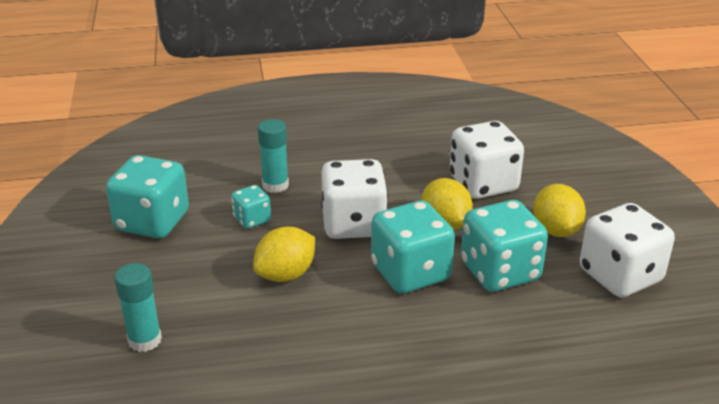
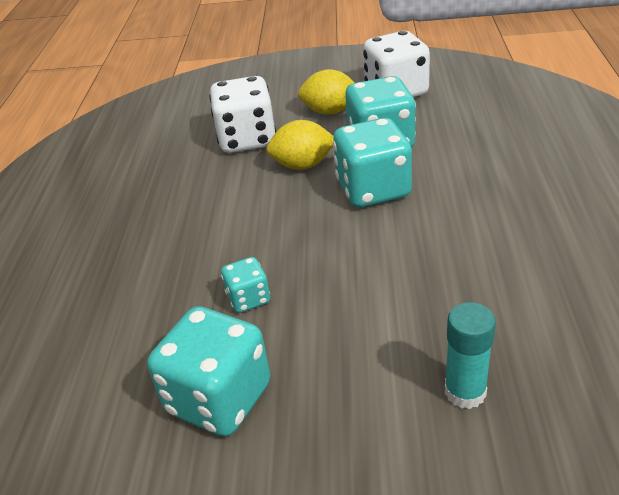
camera: 75 degrees left, 5 degrees up
(275, 185) = (184, 278): turquoise glue stick -> none
(286, 274) = (360, 272): yellow lemon -> none
(353, 224) = (284, 221): white dice -> none

